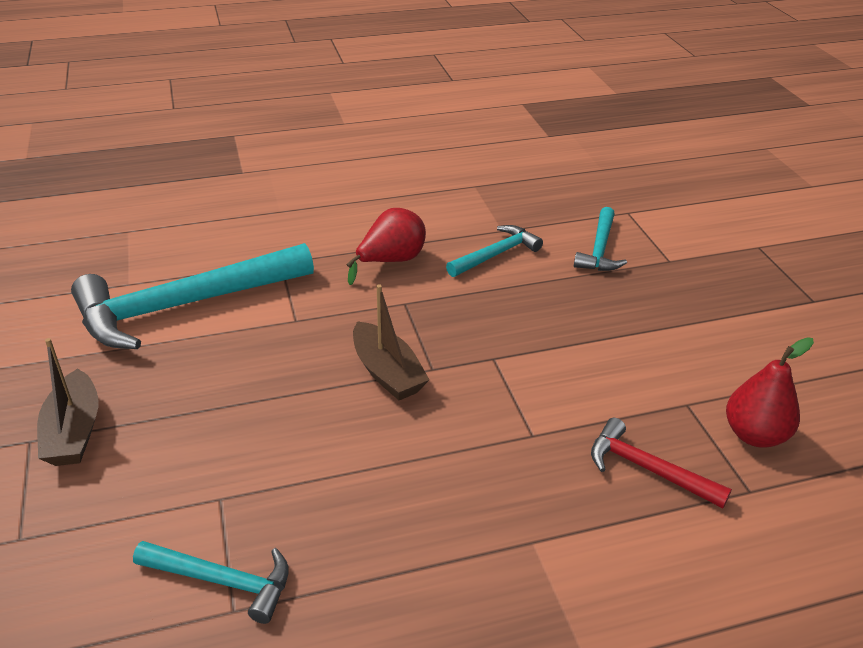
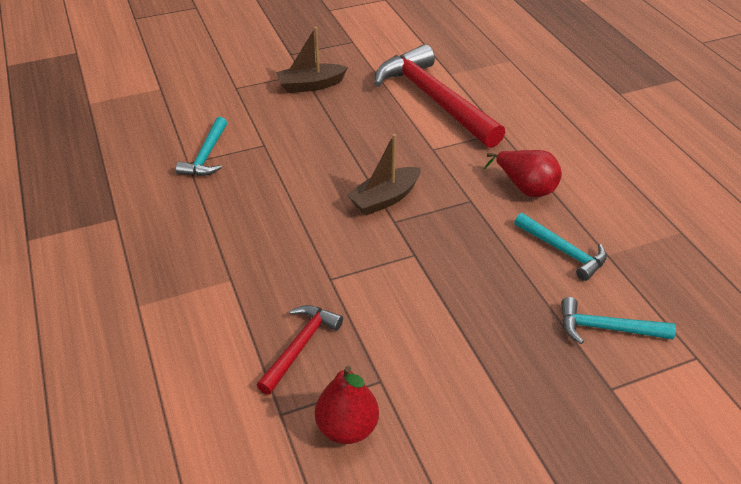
camera: 85 degrees right, 5 degrees up
(185, 306) = (434, 100): turquoise hammer -> red hammer

